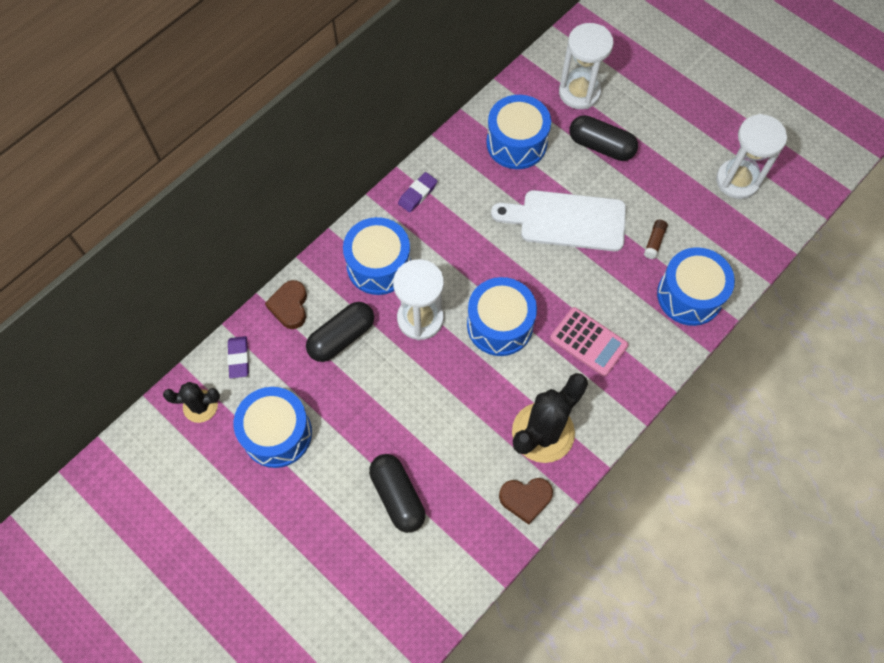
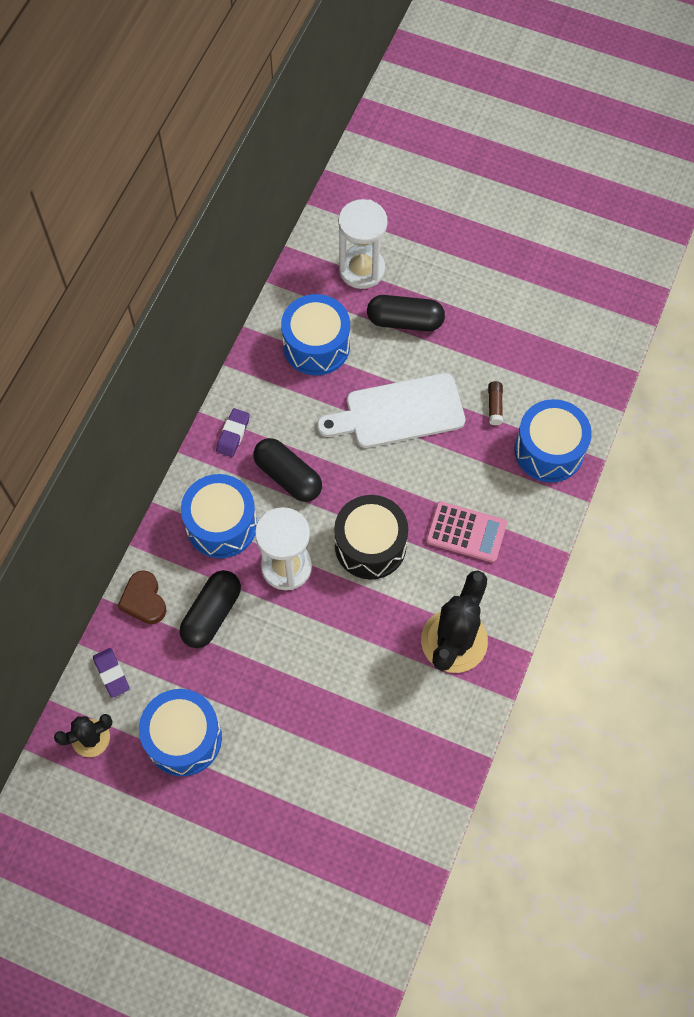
camera: 20 degrees left, 0 degrees up
(398, 496) = (333, 757): black capsule -> black capsule (288, 476)
(499, 325) = (370, 545): blue drum -> black drum
(525, 499) = (461, 714): brown heart -> none
(737, 180) = (555, 314): white hourglass -> none

